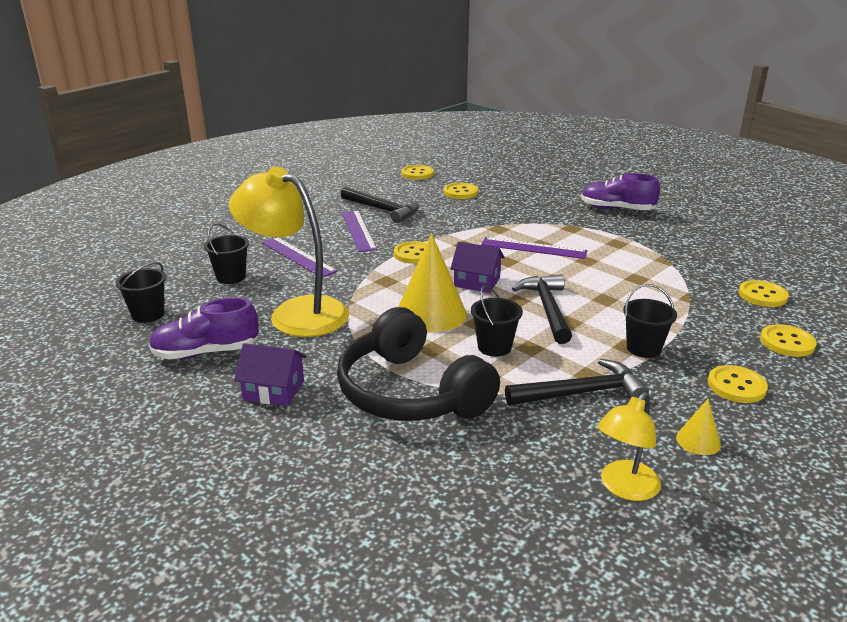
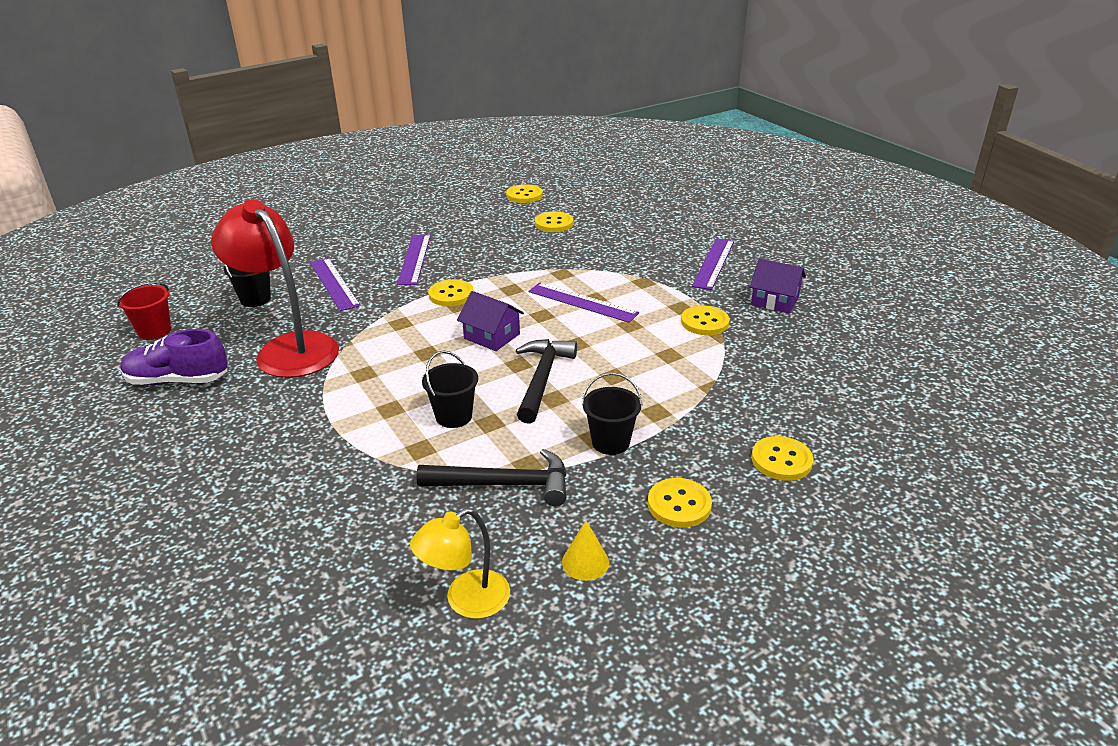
camera: 15 degrees right, 5 degrees up
(148, 314) = (154, 331): black bucket -> red bucket
(274, 390) = (210, 431): purple house -> purple house (775, 301)
(296, 312) = (289, 348): yellow lamp -> red lamp
(383, 210) = (457, 237): black hammer -> none
(410, 392) = (334, 455): black headphones -> none
(431, 313) = (418, 368): yellow cone -> none
(616, 209) = (713, 263): purple shoe -> purple ruler
(762, 295) = (800, 396): yellow button -> yellow button (704, 322)

